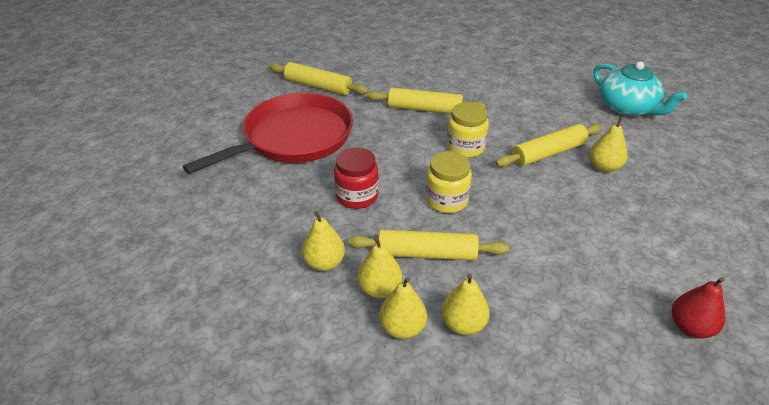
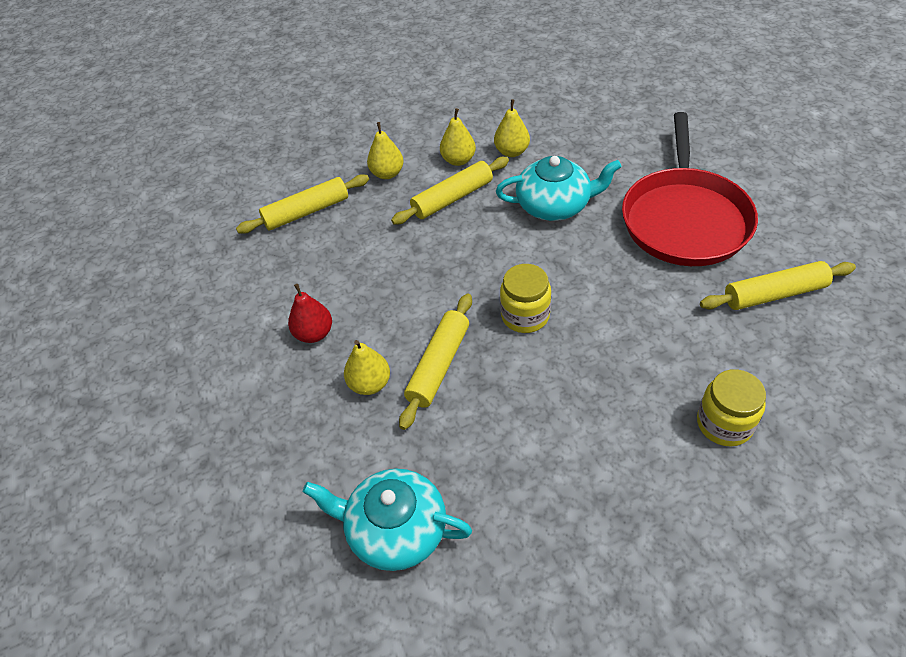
camera: 145 degrees right, 10 degrees up
(357, 196) = (554, 205): red jar -> turquoise teapot
(402, 328) = (421, 151): yellow pear -> none
(424, 109) = (624, 342): yellow rolling pin -> yellow rolling pin (306, 212)
(446, 200) = (482, 247): yellow jar -> yellow jar (724, 424)
(690, 327) = (236, 259): red pear -> red pear (314, 333)

